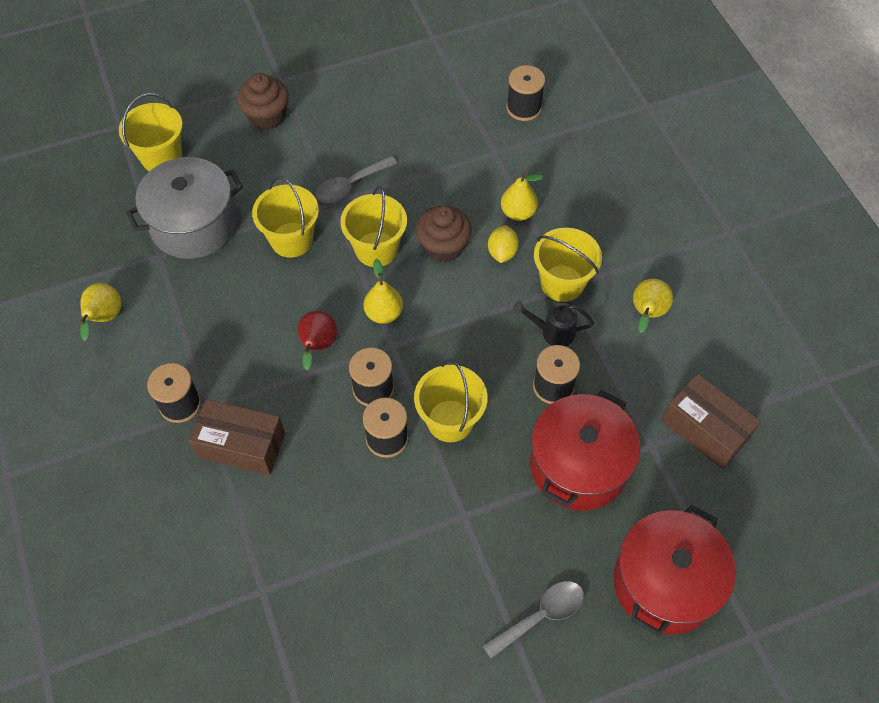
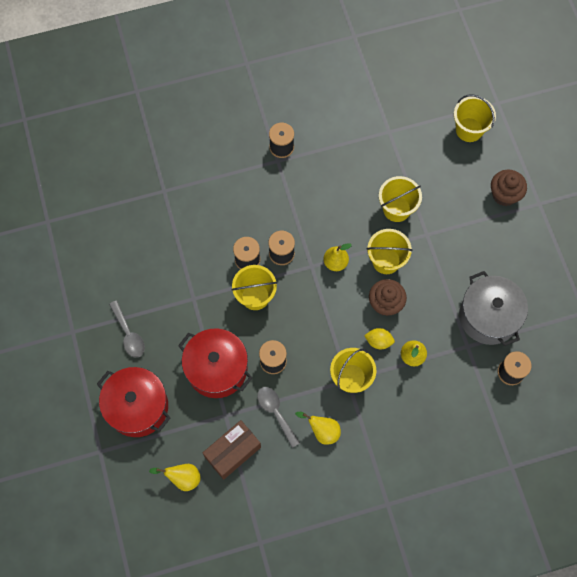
camera: 95 degrees right, 10 degrees up
(104, 318) = (344, 104): yellow pear -> yellow pear (183, 478)
(194, 225) = (412, 150): grey pot -> grey pot (488, 316)
(241, 445) = (251, 180): brown box -> none
(318, 346) = (314, 222): red pear -> none
(350, 185) = (441, 247): grey spoon -> grey spoon (276, 413)
(552, 332) = (313, 366): black watering can -> none

